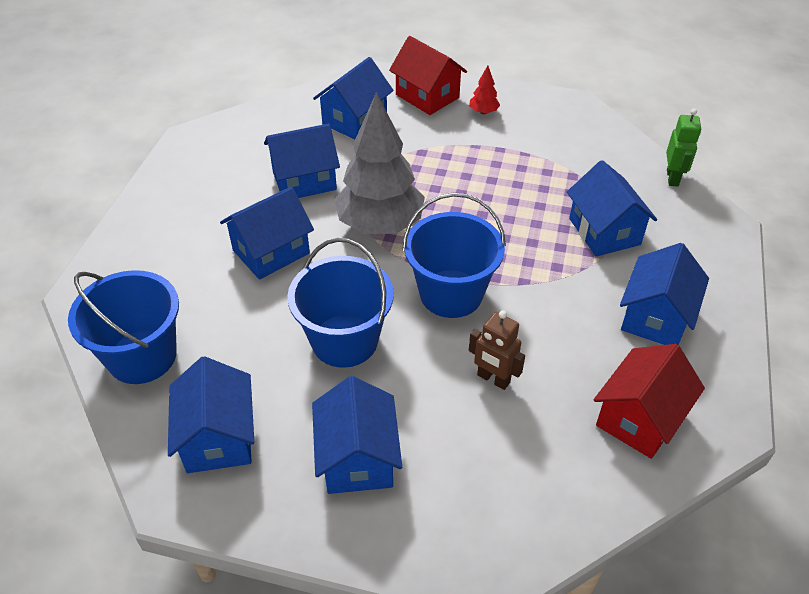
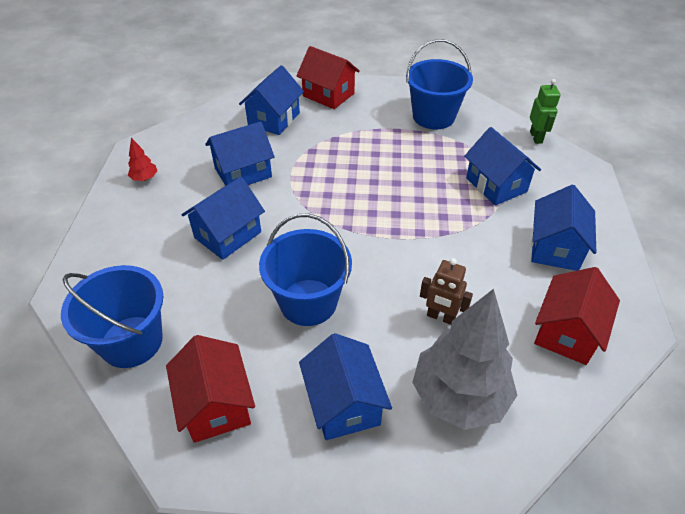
camera: 10 degrees left, 0 degrees up
(218, 437) = (216, 405): blue house -> red house
(380, 224) = (315, 201): grey tree -> grey tree (459, 396)
(451, 294) = (387, 250): blue bucket -> blue bucket (433, 116)
(483, 112) = (376, 102): red tree -> red tree (145, 178)

